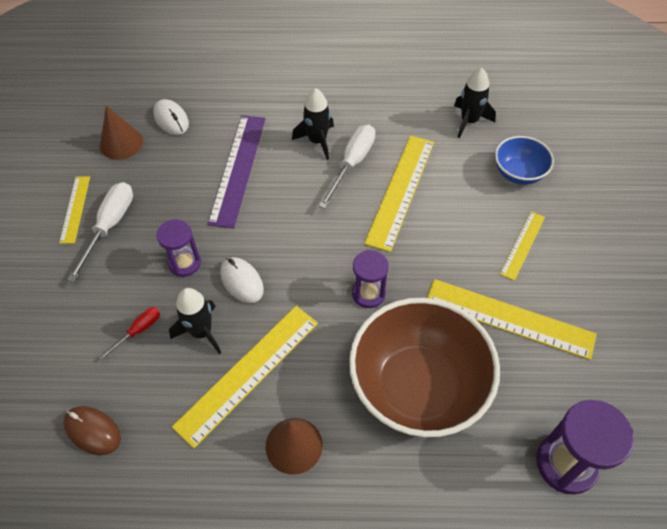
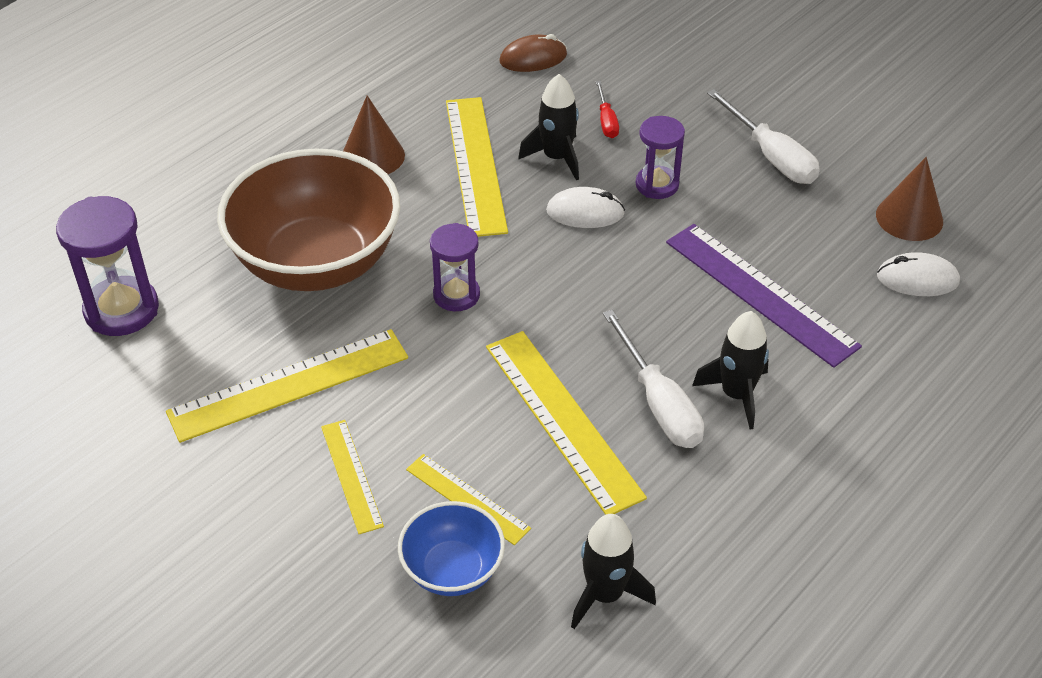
camera: 130 degrees right, 10 degrees down
(75, 209) = (825, 142): yellow ruler -> yellow ruler (467, 499)

